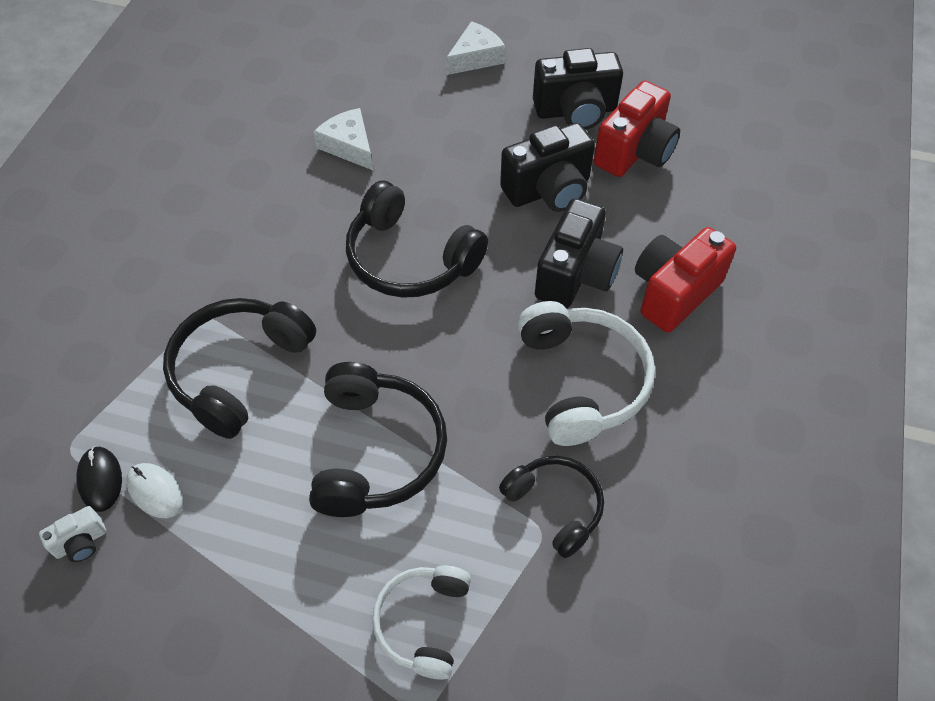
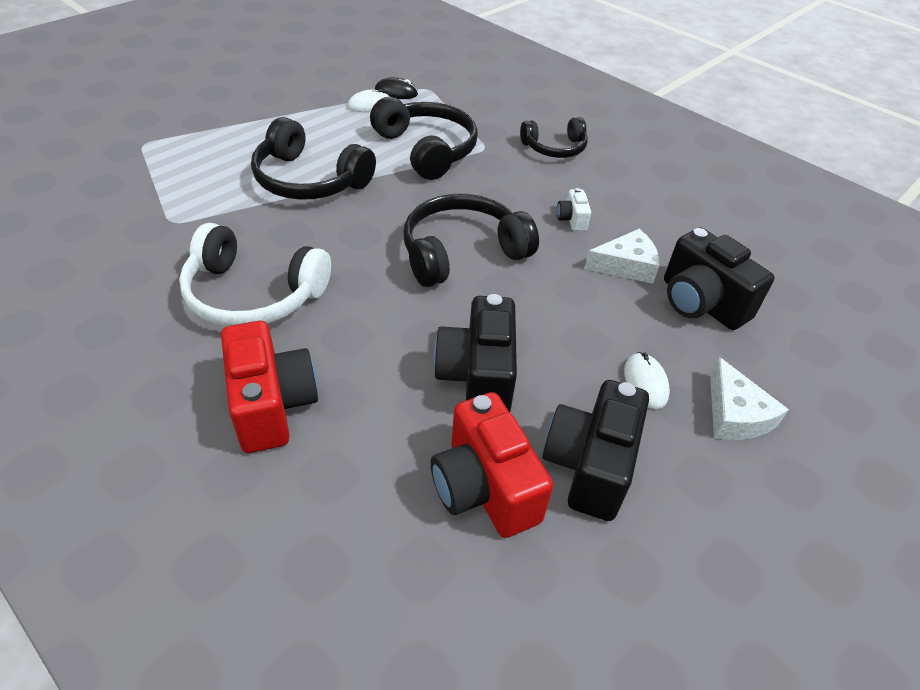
camera: 115 degrees right, 10 degrees down
(81, 542) = (363, 81): white camera -> white camera (572, 220)
(423, 622) = (184, 159): white headphones -> none
(481, 103) = (645, 382): none -> white mouse
(555, 506) = (180, 235): black headphones -> black headphones (555, 148)
(575, 275) = (357, 344): black camera -> black camera (700, 303)

